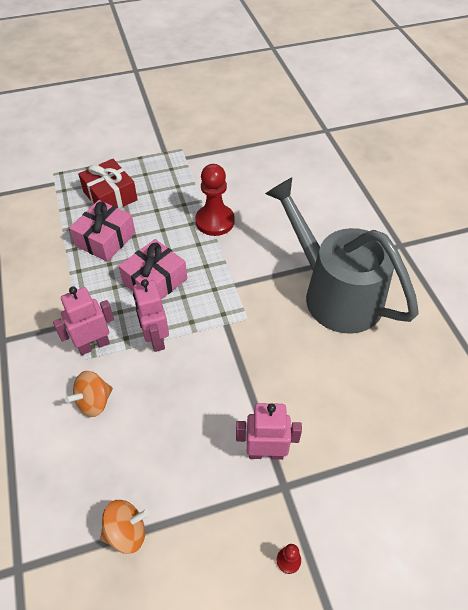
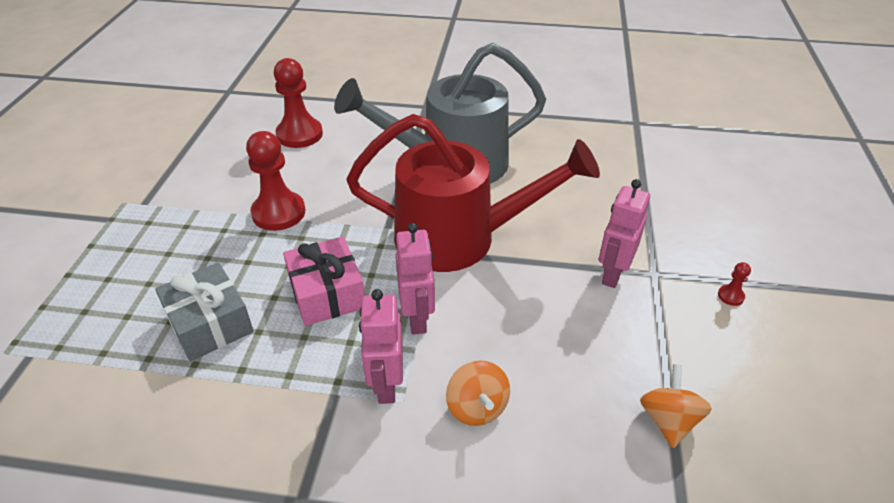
camera: 65 degrees left, 10 degrees down
(105, 239) = (210, 323): pink gift -> grey gift
(110, 196) = (131, 296): red gift -> none
(155, 339) = (417, 318): pink robot -> pink robot turned 105 degrees counterclockwise
(249, 333) = (461, 238): none -> red watering can
(304, 190) = (299, 134): none -> red pawn

